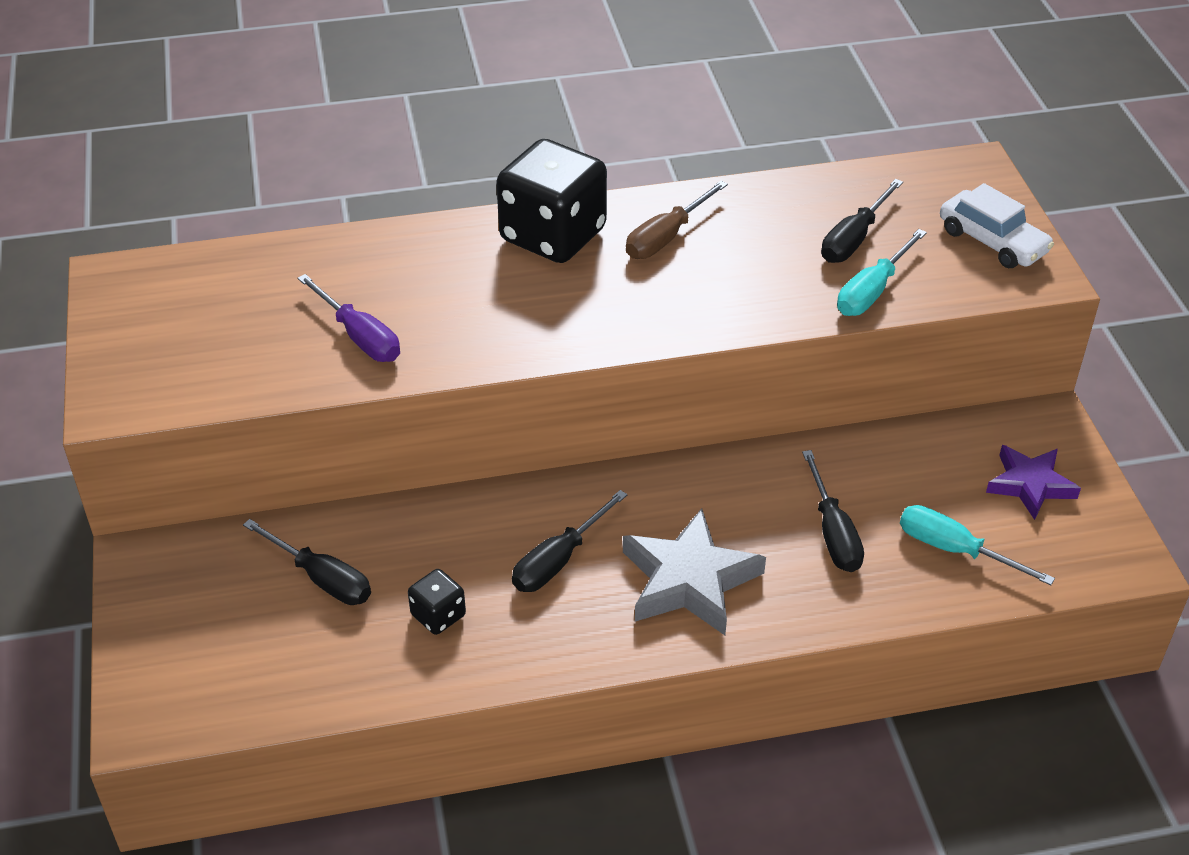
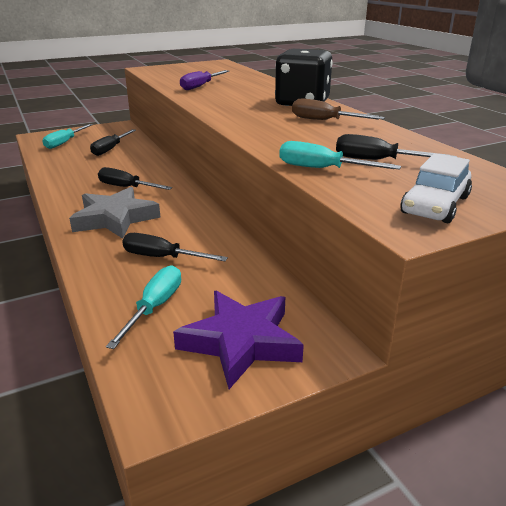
camera: 75 degrees right, 15 degrees down
(229, 663) = (65, 143): none -> turquoise screwdriver
(438, 615) = (89, 169): black dice -> none
(833, 533) = (162, 257): black screwdriver -> black screwdriver turned 45 degrees clockwise
(1030, 485) = (241, 342): purple star -> purple star, size x1.52

